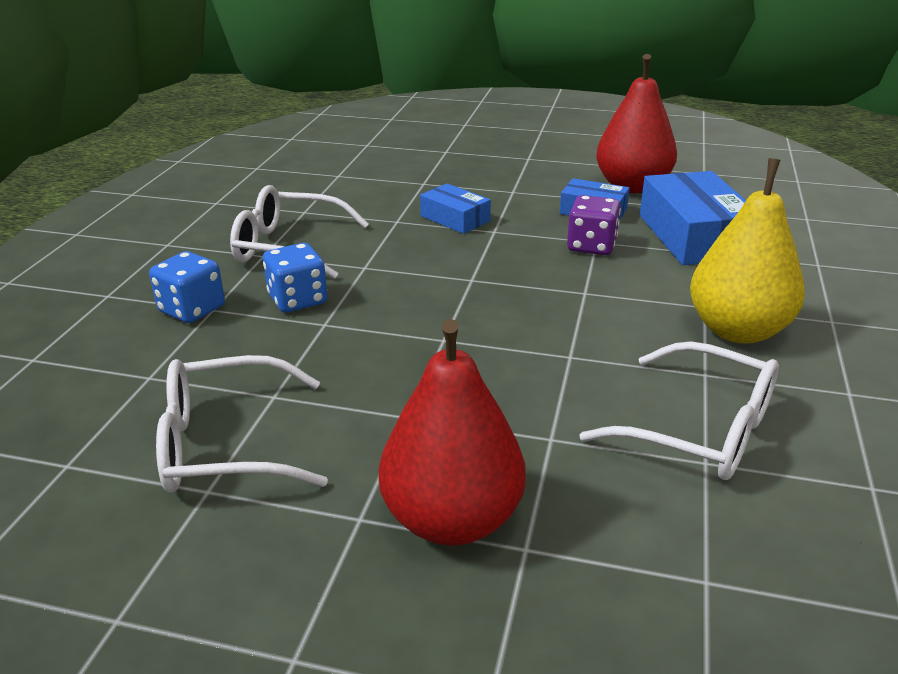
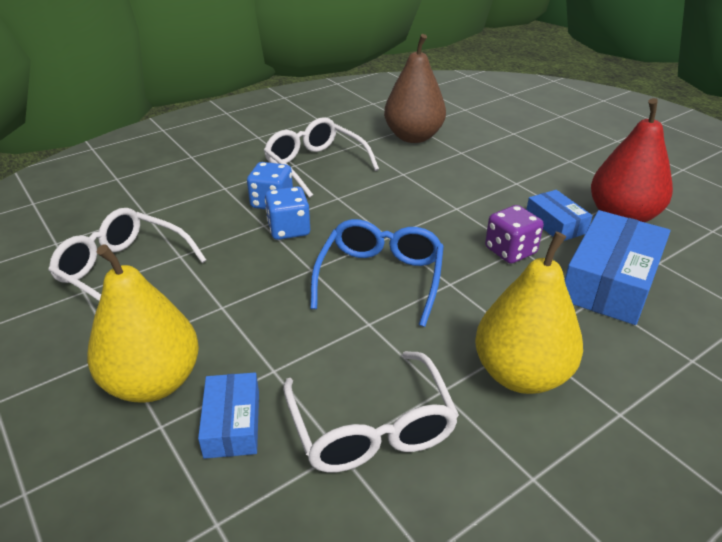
camera: 40 degrees right, 5 degrees up
(192, 309) = (215, 183): blue dice -> blue dice (289, 229)
(354, 185) = (413, 137): none -> brown pear
(452, 519) = (153, 382): red pear -> yellow pear
(455, 218) = (443, 187): blue box -> blue box (232, 424)
(520, 315) = (380, 277): none -> blue glasses

